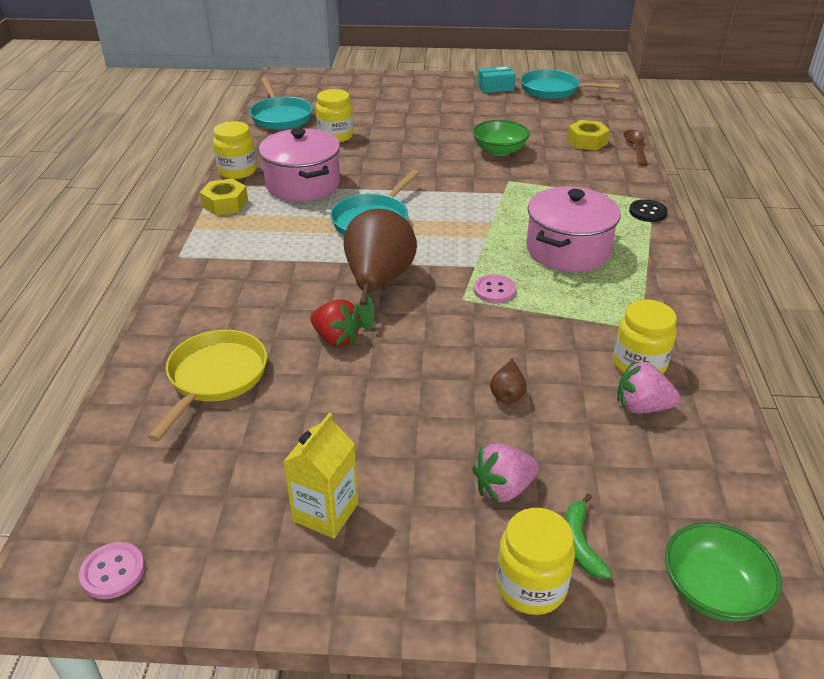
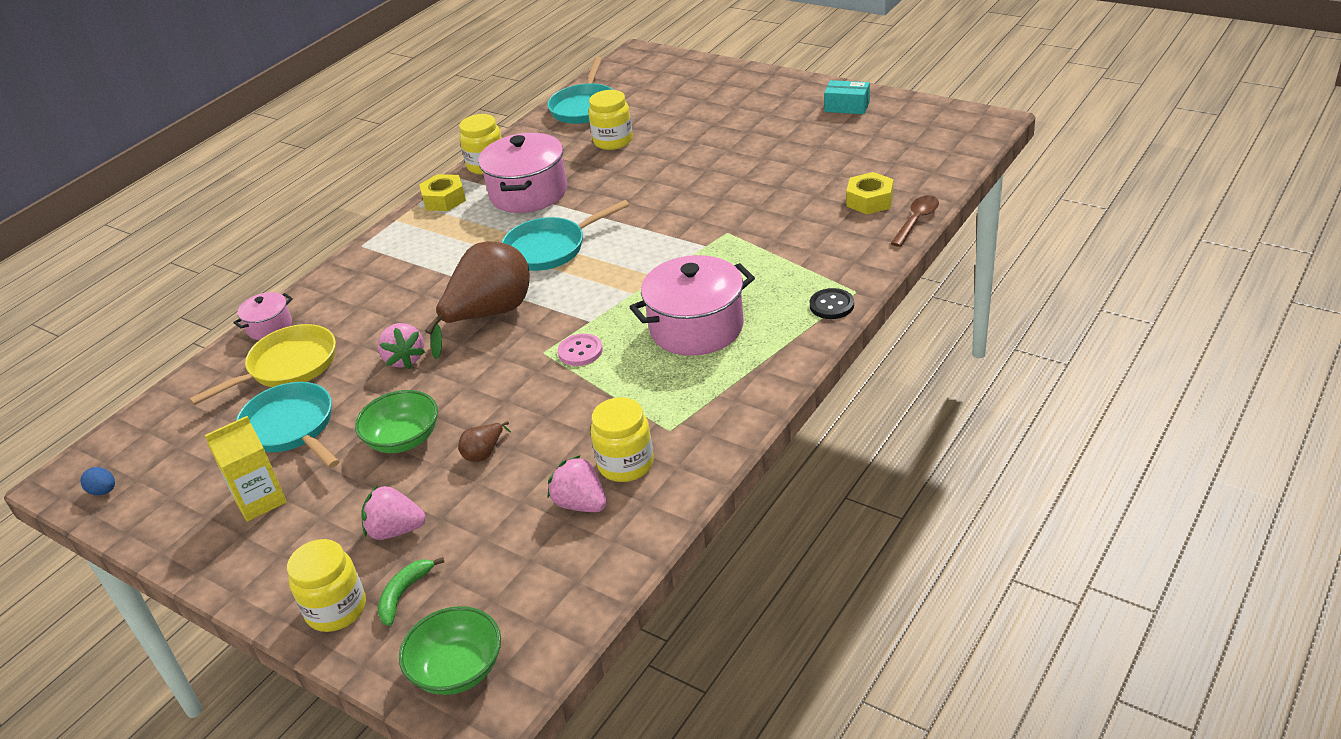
camera: 35 degrees right, 0 degrees up
(113, 572) = (104, 491): pink button -> blue egg
(152, 348) = (269, 327): none -> pink pot
(336, 338) = (404, 359): red strawberry -> pink strawberry
(499, 151) = (758, 193): green bowl -> green bowl (403, 439)
(553, 90) = (911, 122): turquoise pan -> turquoise pan (291, 428)

